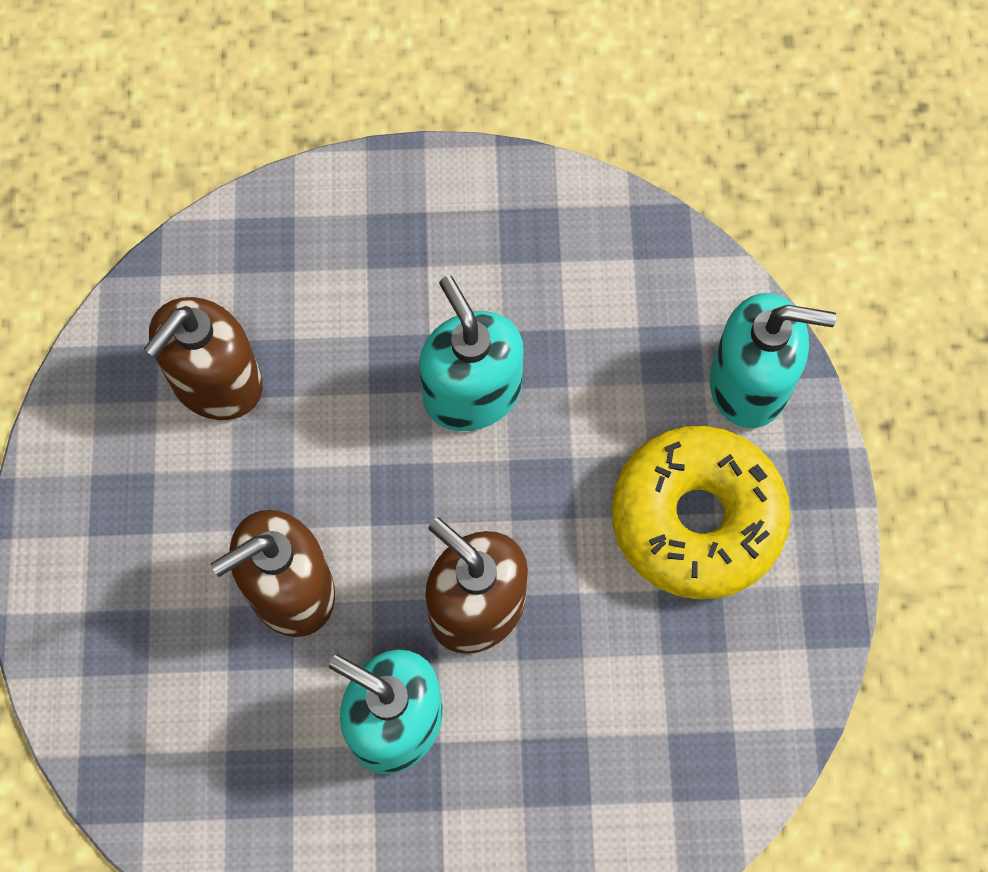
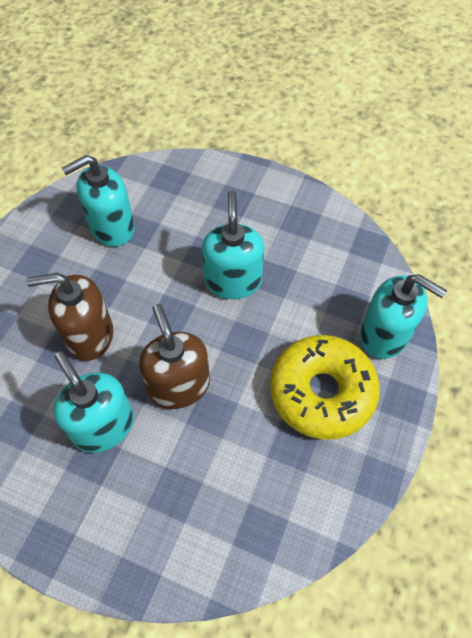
camera: 25 degrees right, 10 degrees down
(216, 382) = (112, 227): brown soap dispenser -> turquoise soap dispenser

